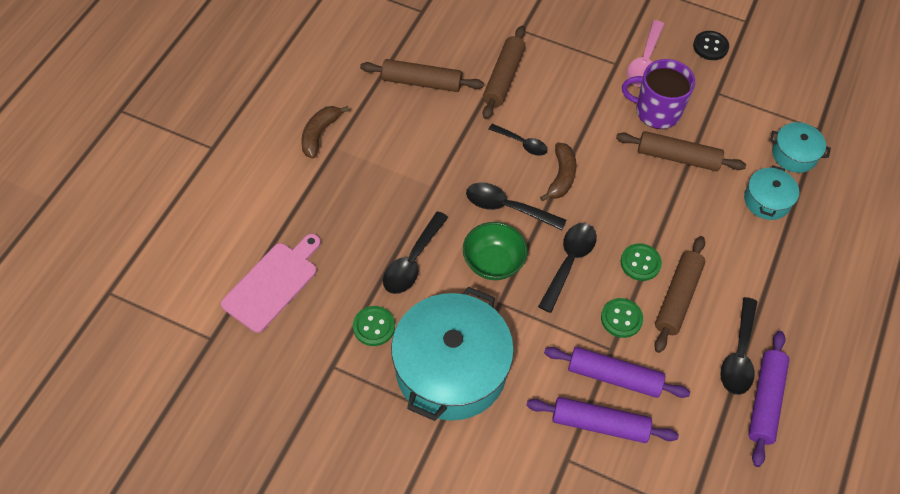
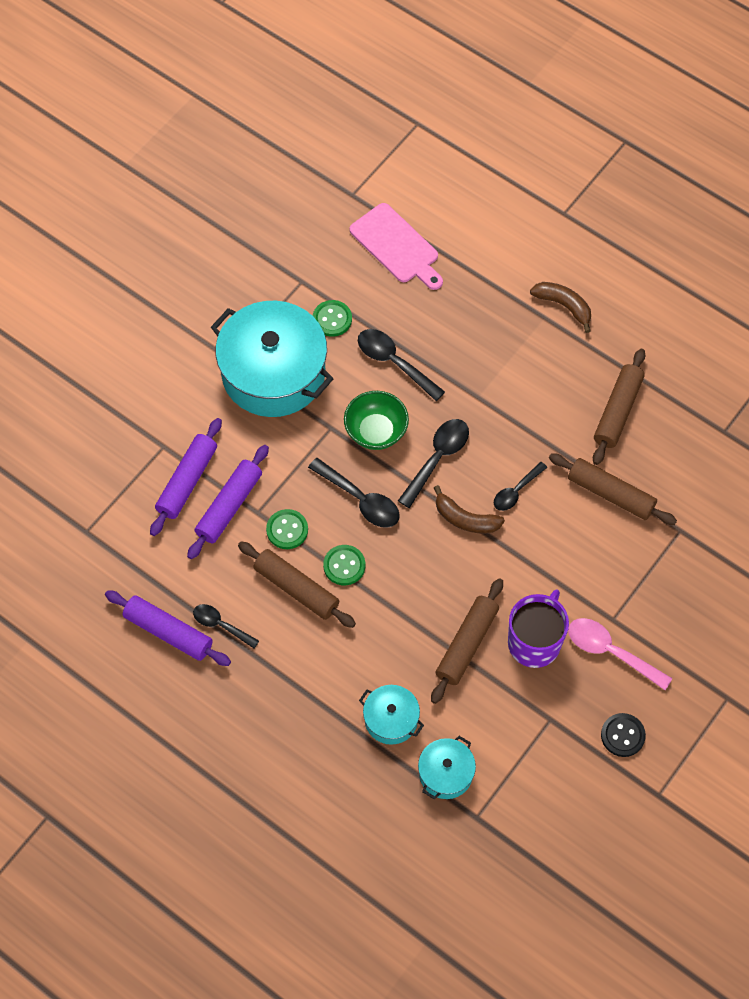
camera: 105 degrees right, 5 degrees up
(739, 355) = (221, 625): black spoon -> black spoon, size x0.65

